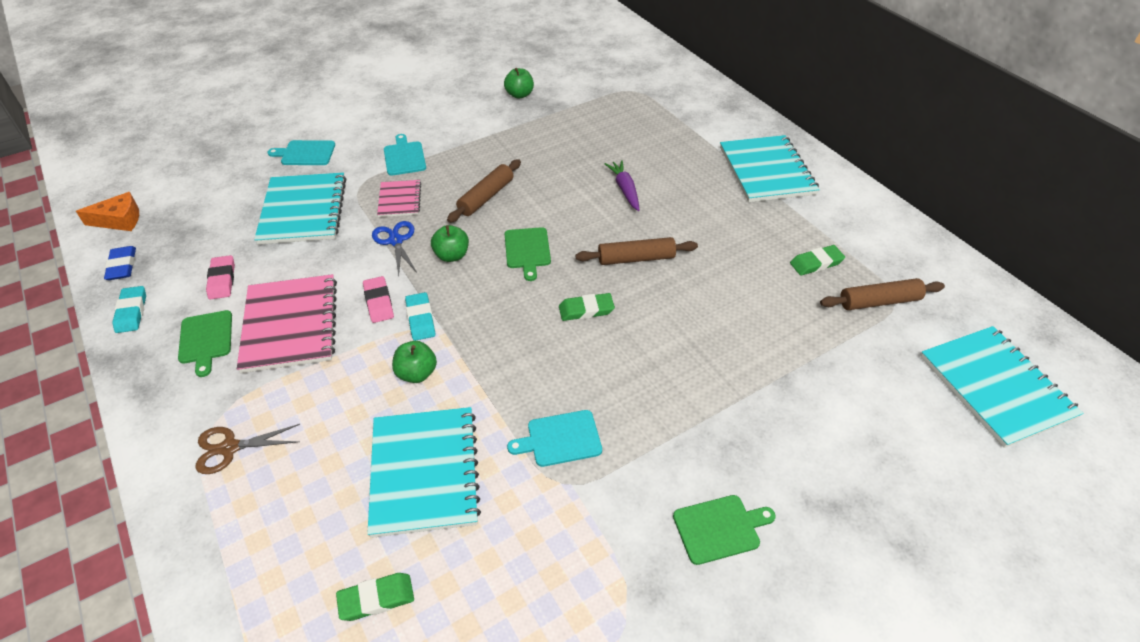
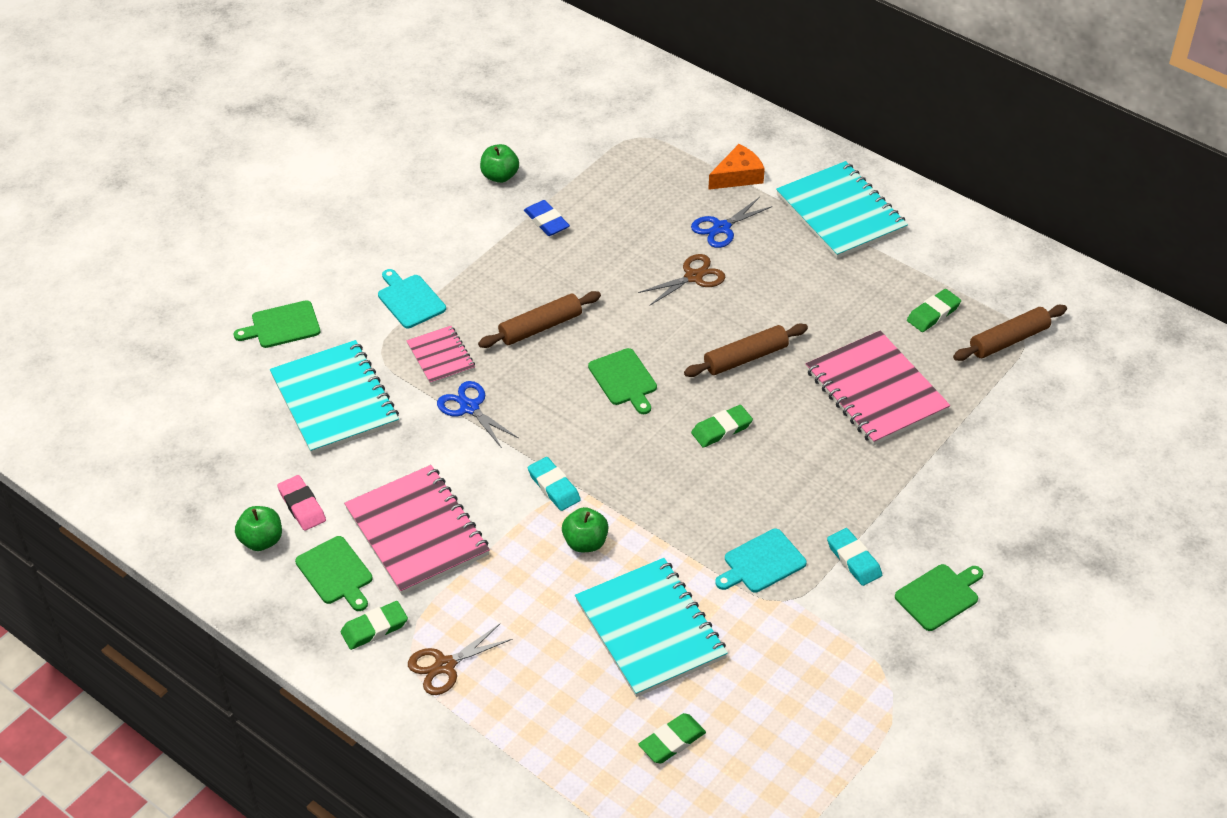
camera: 20 degrees left, 0 degrees up
(119, 220) = (116, 470): orange cheese -> orange cheese (738, 176)
(122, 266) = (169, 522): blue eraser -> blue eraser (546, 221)
(131, 312) = (227, 568): turquoise eraser -> turquoise eraser (854, 560)
(199, 395) = (374, 628): none -> green eraser
(305, 153) = (282, 325): turquoise cutting board -> green cutting board
(379, 302) = (497, 481): pink eraser -> none
(452, 255) = (544, 408): green apple -> green apple (261, 540)
(486, 197) = (540, 327): brown rolling pin -> brown rolling pin turned 45 degrees clockwise
(625, 189) = (693, 277): purple carrot -> brown scissors
(665, 161) = (721, 228): none -> blue scissors
(737, 313) = (875, 391): none -> pink notebook
(996, 387) = (1138, 399): turquoise notebook -> none

